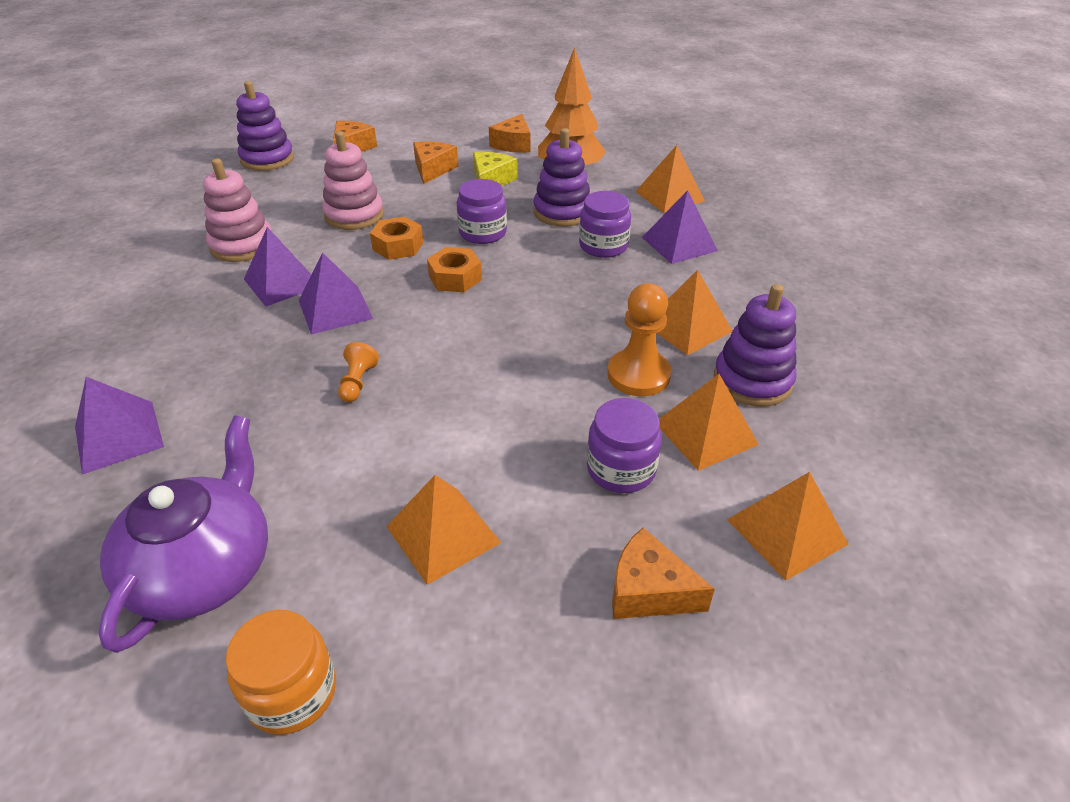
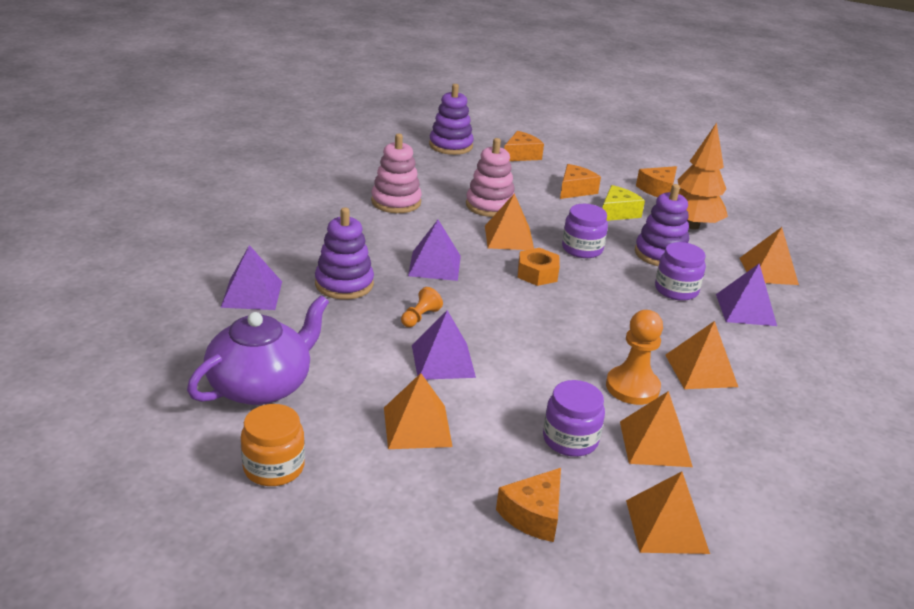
camera: 25 degrees right, 10 degrees down
(282, 282) = (409, 235): purple pyramid -> purple pyramid (443, 361)
(398, 246) = (509, 237): orange nut -> orange pyramid
(649, 590) = (533, 515): orange cheese -> orange cheese turned 105 degrees counterclockwise
(752, 381) = (725, 425): purple stacking toy -> purple stacking toy (344, 284)

